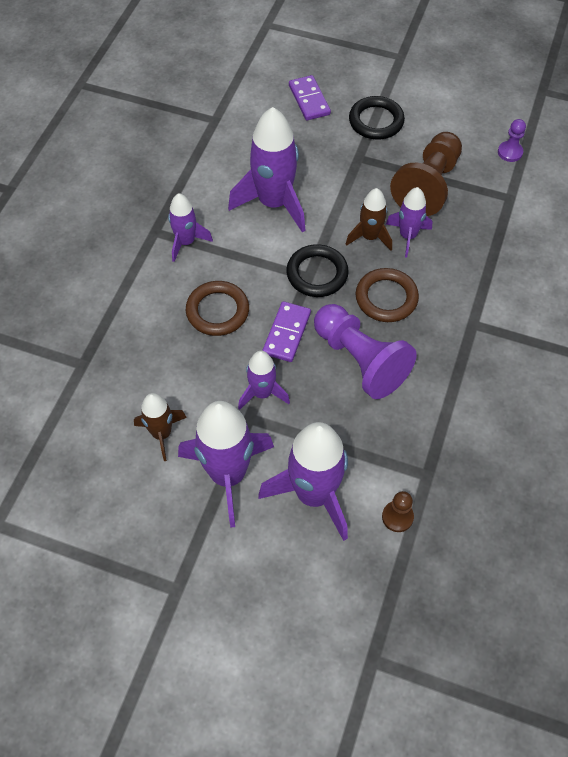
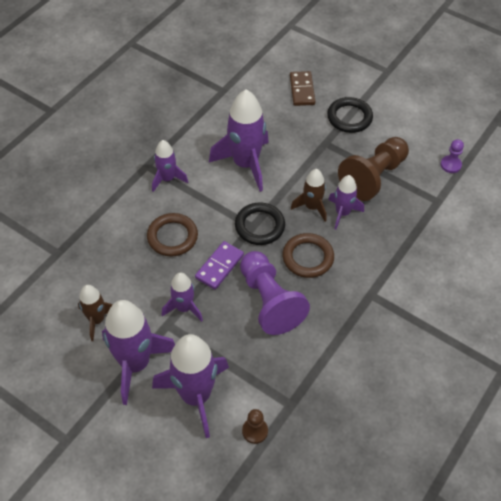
camera: 15 degrees right, 5 degrees down
(309, 100) = (302, 90): purple domino -> brown domino

